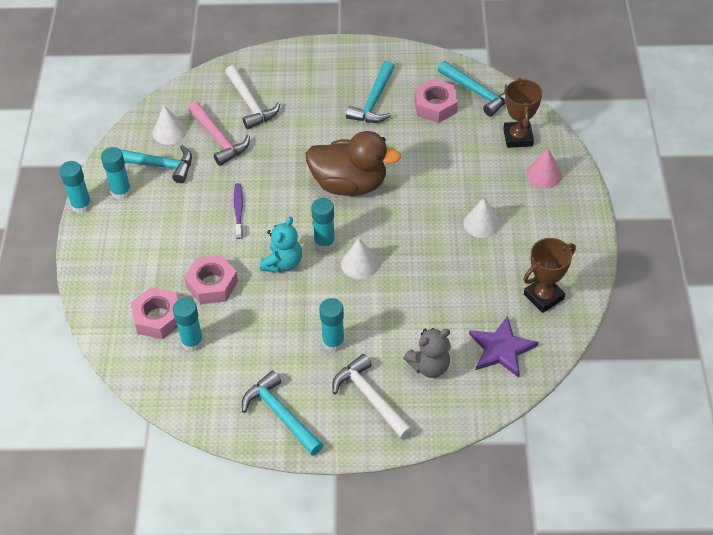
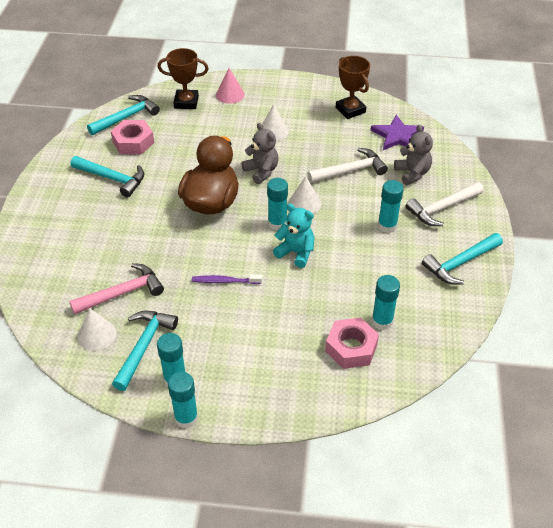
camera: 85 degrees left, 5 degrees down
(212, 284) = (314, 304): pink nut -> none
(250, 104) = (81, 265): white hammer -> white hammer (350, 171)
(407, 220) = (261, 171): none -> grey teddy bear

